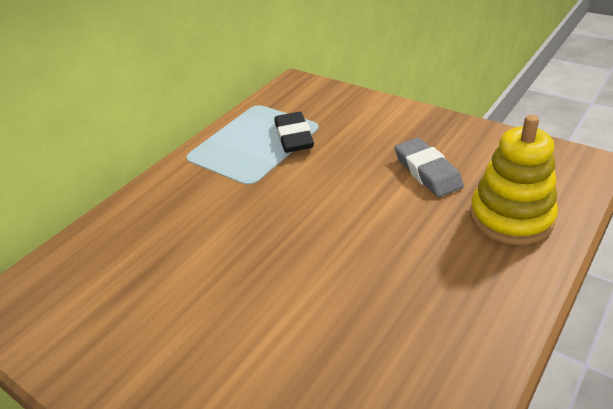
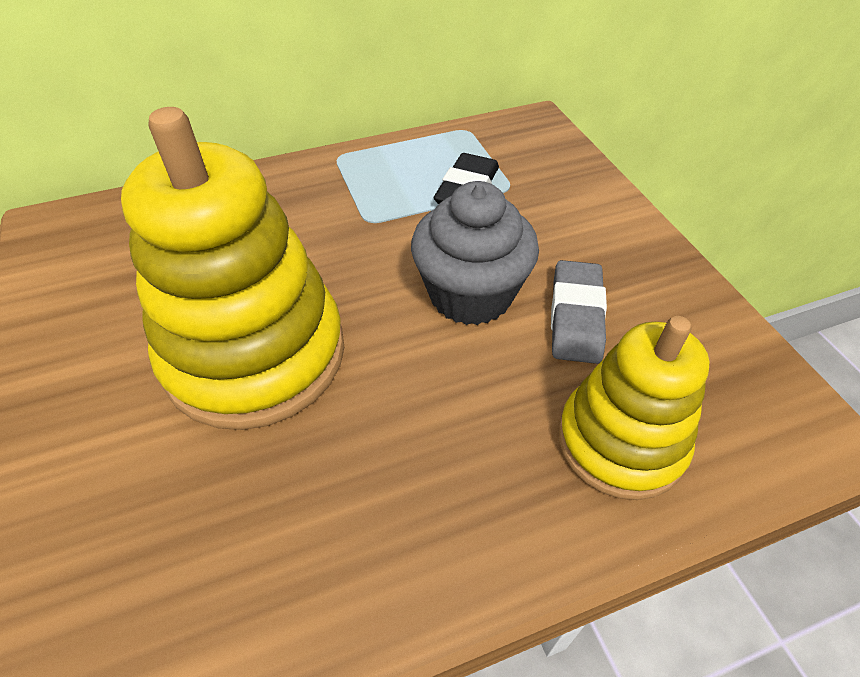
camera: 30 degrees right, 10 degrees up
(264, 292) = (255, 354): none -> yellow stacking toy
(359, 190) = (470, 294): none -> grey cupcake

